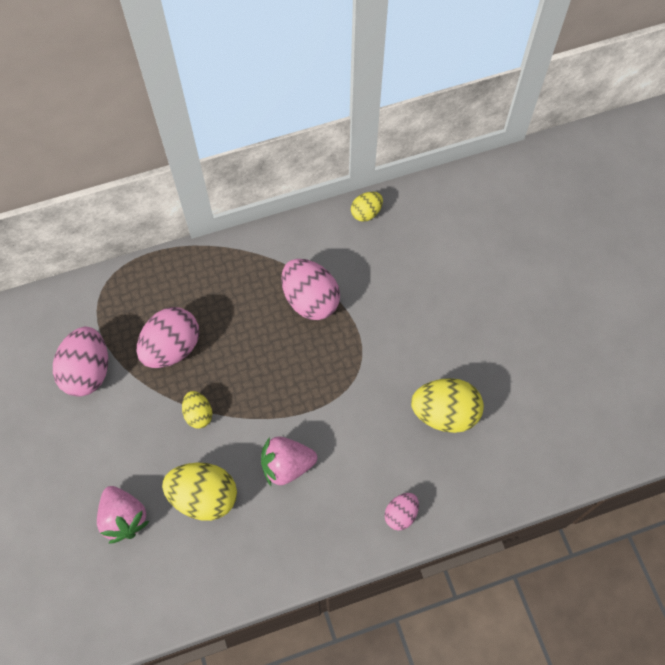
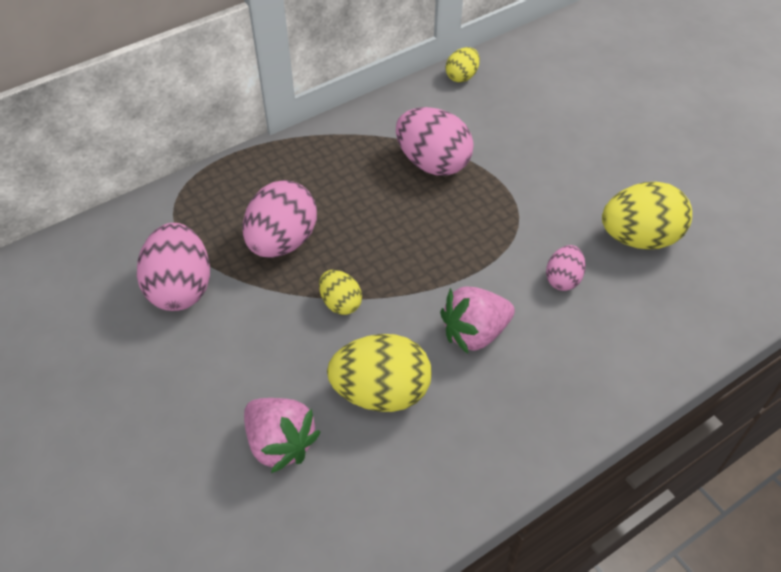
camera: 15 degrees left, 15 degrees down
(401, 514) = (640, 353): pink egg -> pink egg (563, 279)

